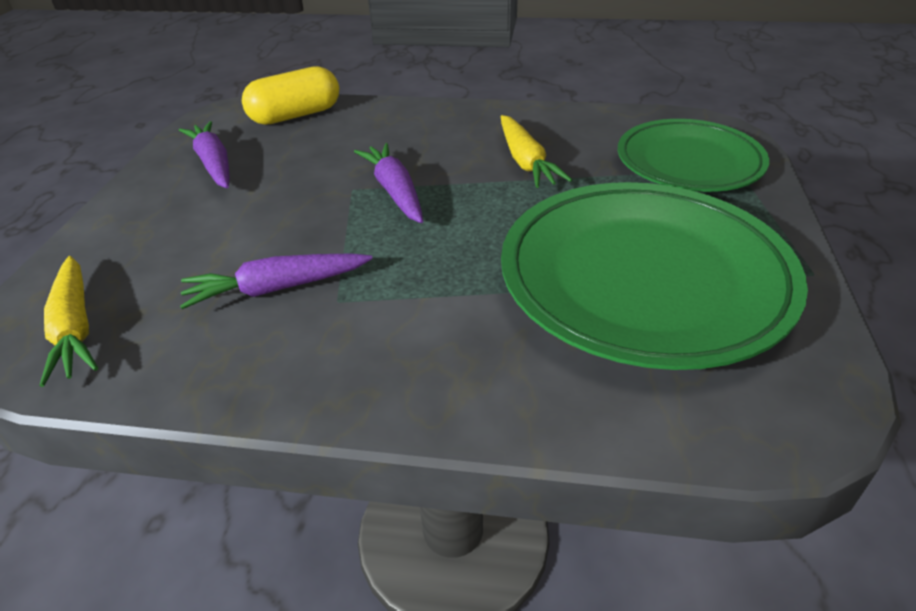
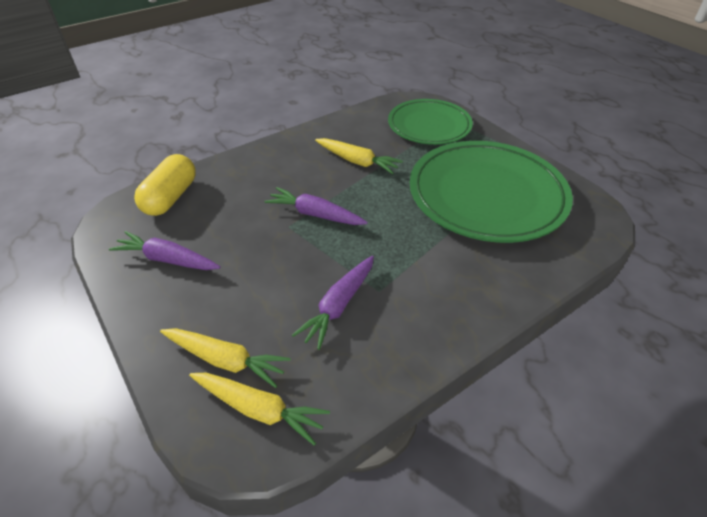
camera: 45 degrees left, 5 degrees up
(120, 270) = (225, 360): none -> yellow carrot

